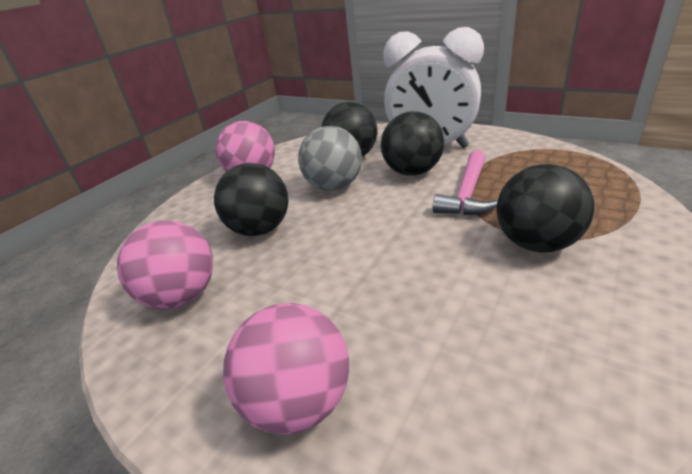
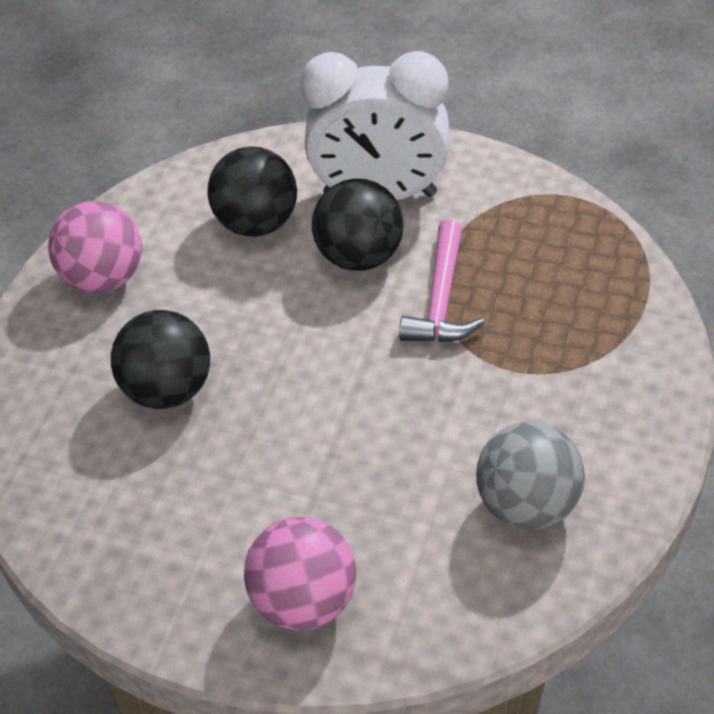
camera: 15 degrees left, 15 degrees up
(182, 296) = (114, 507): pink ball -> none
(334, 186) = (248, 295): grey ball -> grey ball (528, 505)
(536, 243) = (525, 380): black ball -> none

